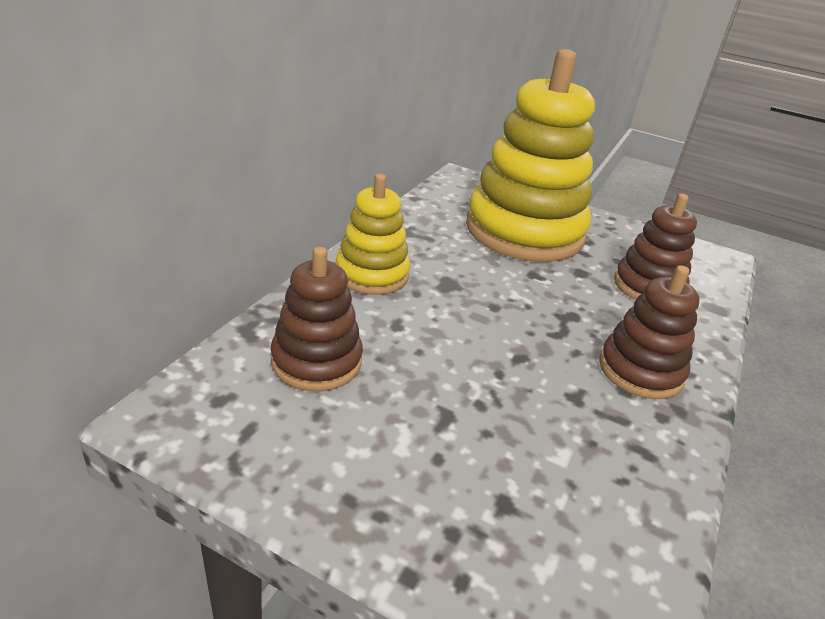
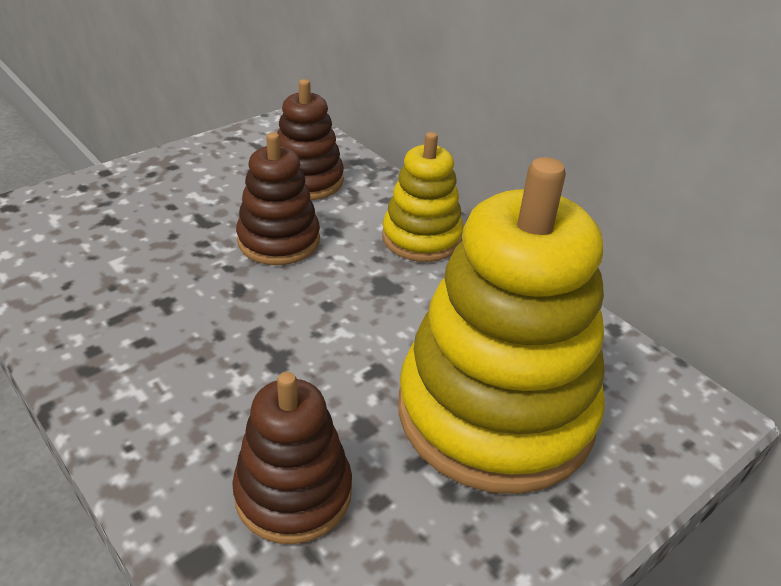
camera: 115 degrees right, 5 degrees up
(640, 371) = (155, 370): brown stacking toy -> brown stacking toy (279, 241)

